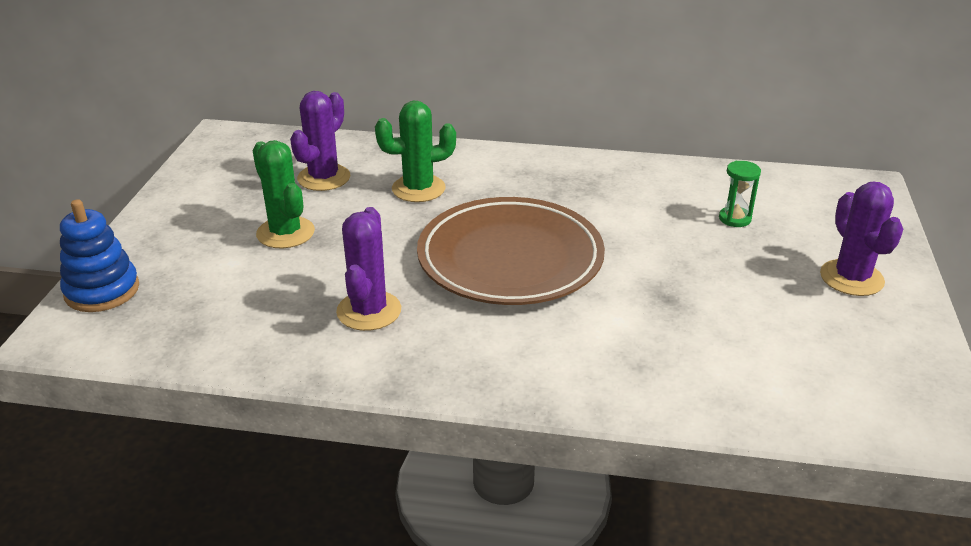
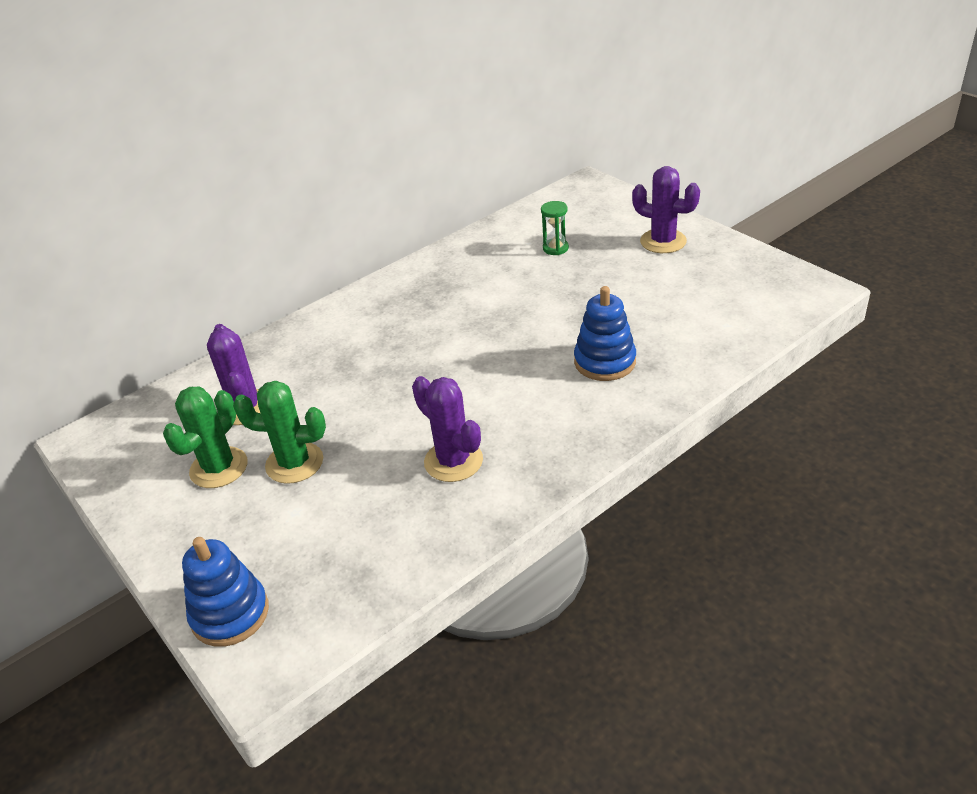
camera: 45 degrees left, 5 degrees up
(418, 189) = (333, 364): green cactus -> green cactus (219, 468)
(510, 259) = (478, 363): brown plate -> none
(606, 332) = (605, 362): none -> blue stacking toy

